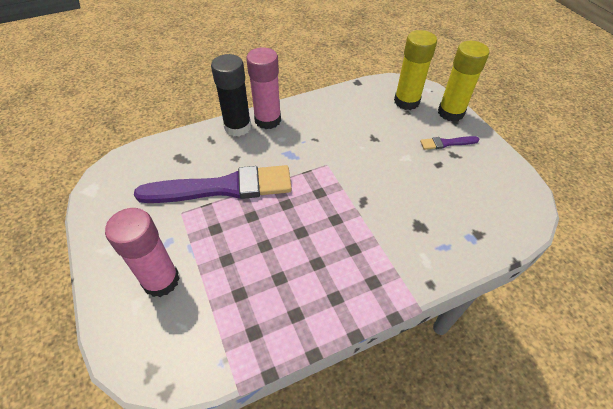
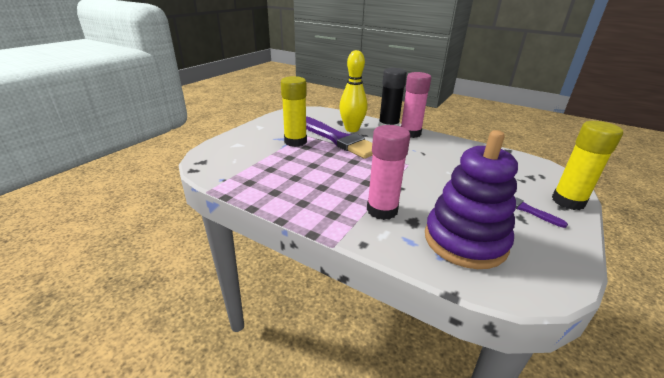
camera: 55 degrees right, 20 degrees down
(161, 280) = (256, 145): pink glue stick -> pink glue stick (382, 210)
(212, 160) = (352, 129): none -> yellow bowling pin
(406, 101) = (533, 176): yellow glue stick -> yellow glue stick (295, 141)
(463, 210) = (465, 241): none -> purple stacking toy

